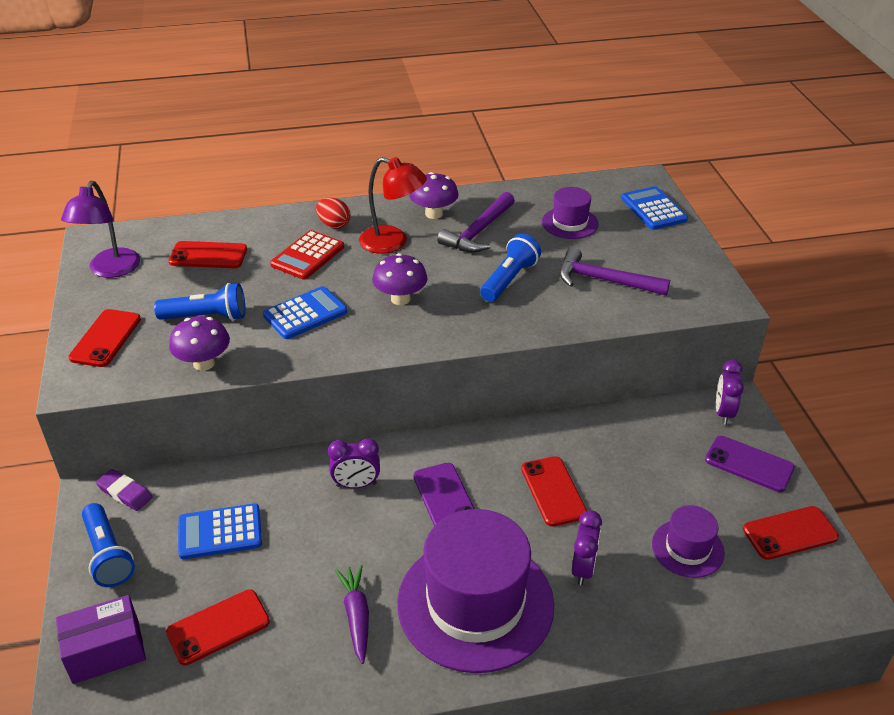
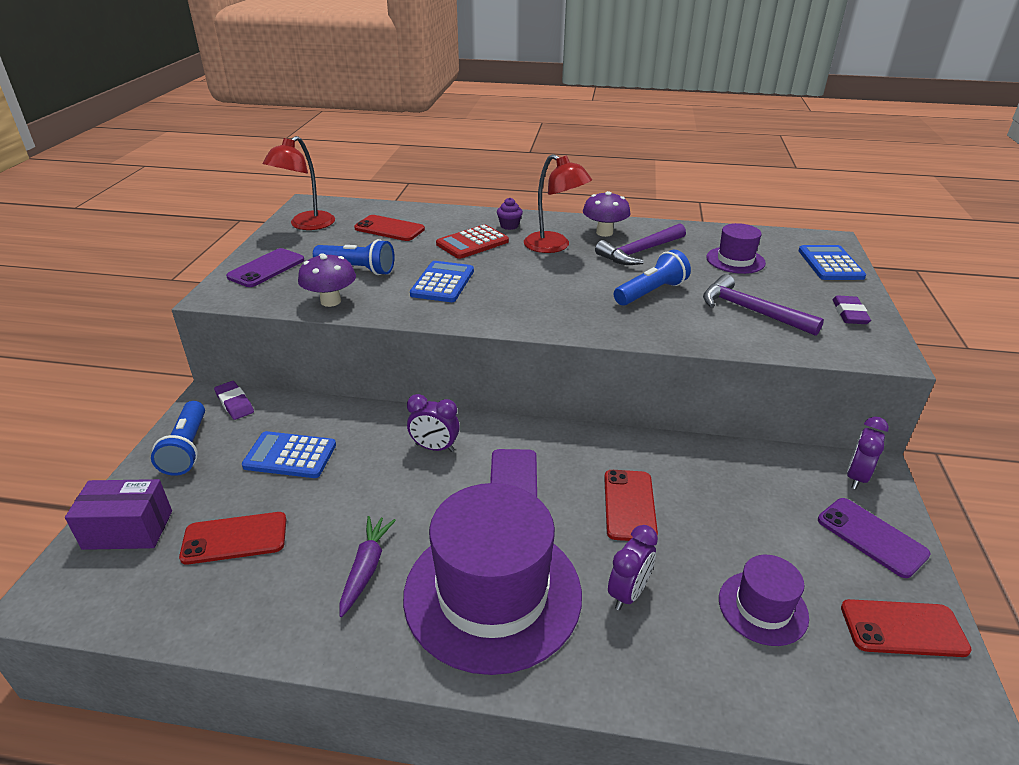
camera: 20 degrees right, 5 degrees down
(106, 338) = (266, 268): red phone -> purple phone
(110, 270) = (306, 225): purple lamp -> red lamp
(305, 314) = (442, 283): blue calculator -> blue calculator turned 60 degrees counterclockwise
(334, 225) = (509, 226): red egg -> purple cupcake
(400, 299) = (536, 288): purple mushroom -> none
(686, 264) = (849, 313): none -> purple eraser

